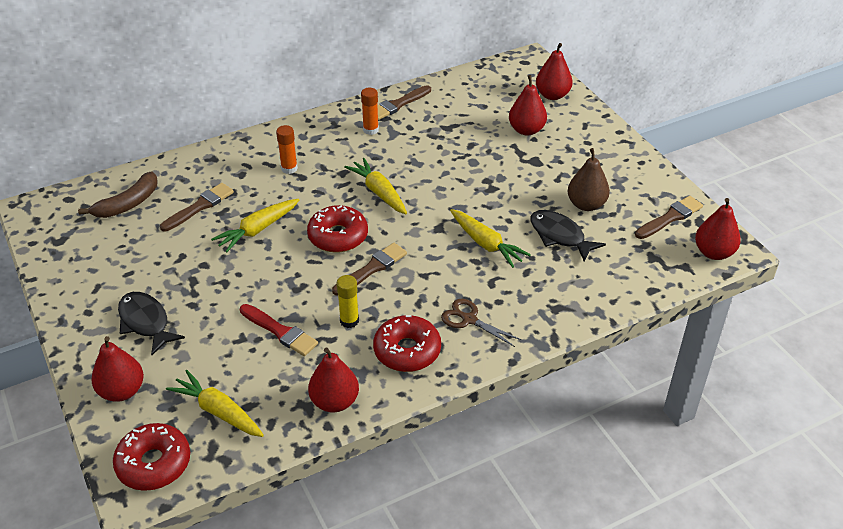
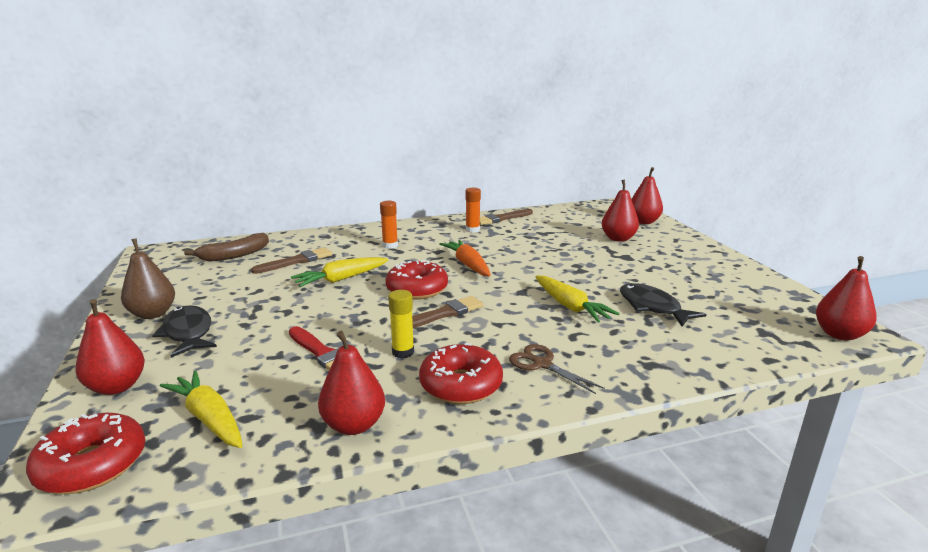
camera: 10 degrees right, 20 degrees down
(379, 192) = (468, 265): yellow carrot -> orange carrot
(586, 204) = (681, 288): brown pear -> brown pear (153, 314)
(670, 217) = (778, 304): brown brush -> none

